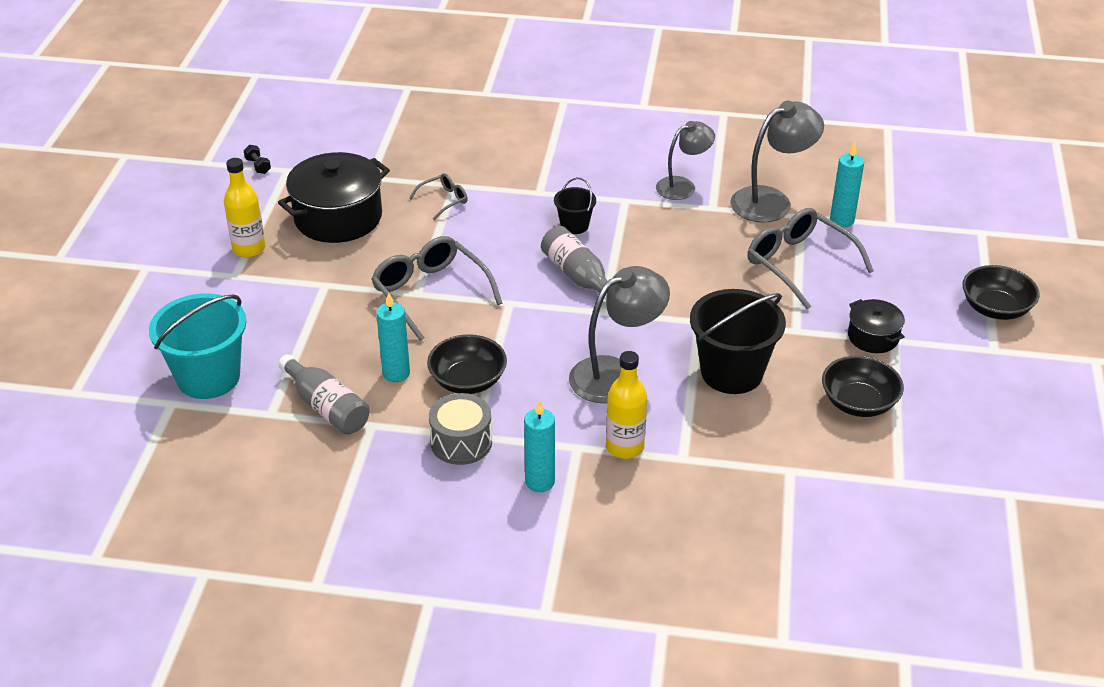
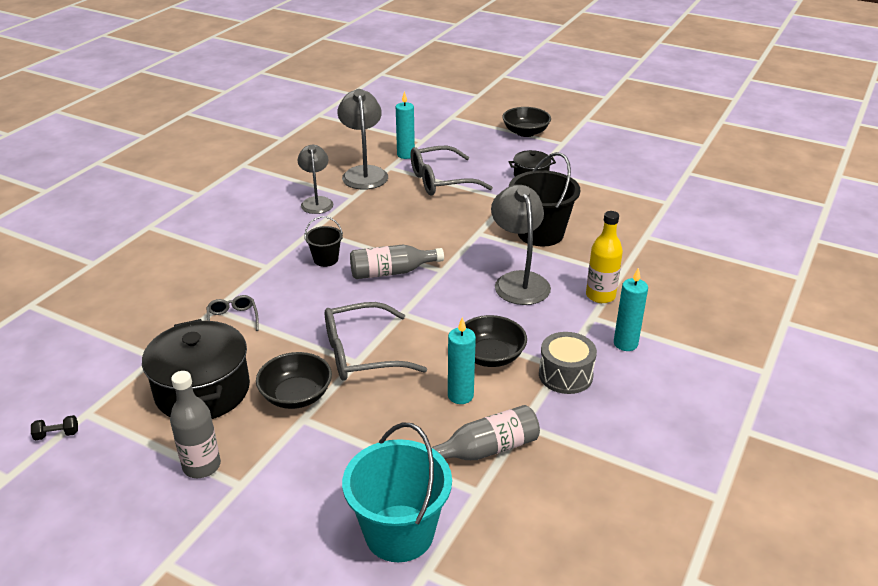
camera: 70 degrees left, 5 degrees down
(249, 249) = (202, 466): yellow bottle -> grey bottle
(858, 402) = (591, 196): black bowl -> black bowl (296, 395)

